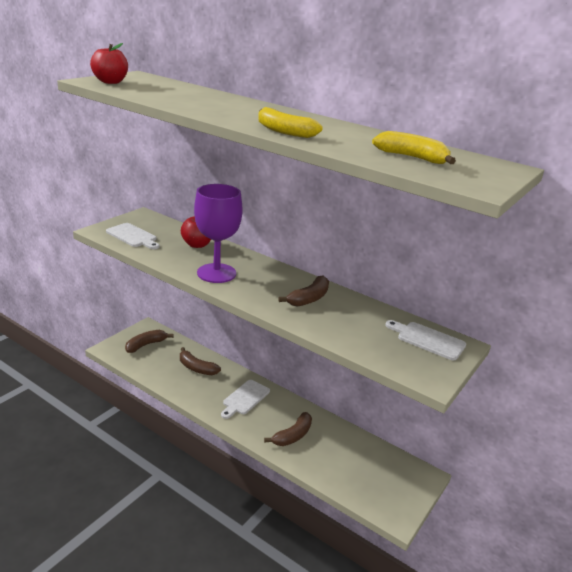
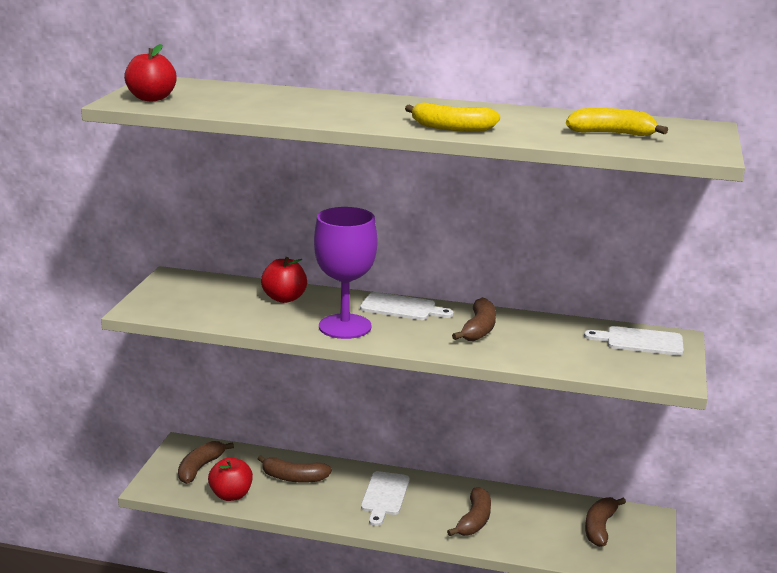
camera: 20 degrees left, 5 degrees down
(133, 236) = (191, 306): white cutting board -> white cutting board (402, 308)
(150, 368) = (231, 495): none -> red apple
(381, 471) = (600, 527): none -> brown banana

